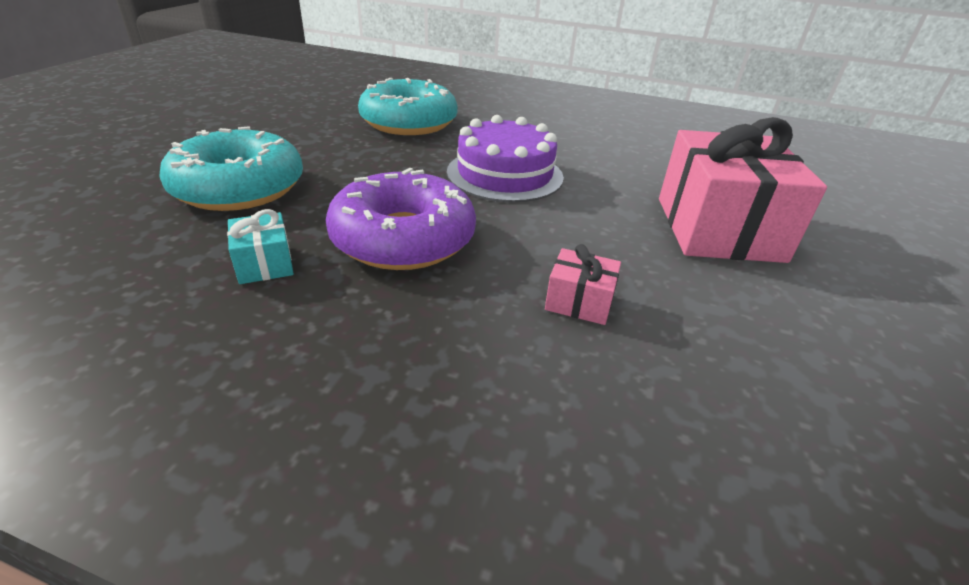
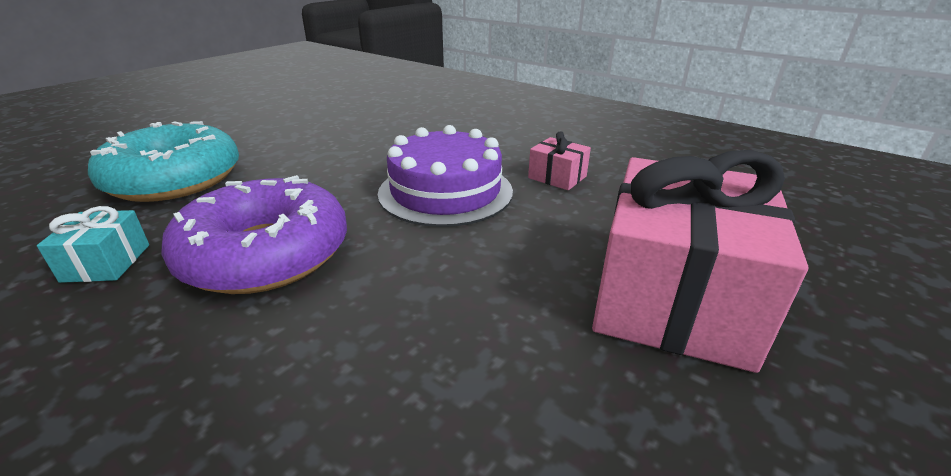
camera: 20 degrees right, 5 degrees down
(409, 122) = (396, 128): turquoise donut -> none
(579, 302) = (389, 378): pink gift -> pink gift (557, 177)

